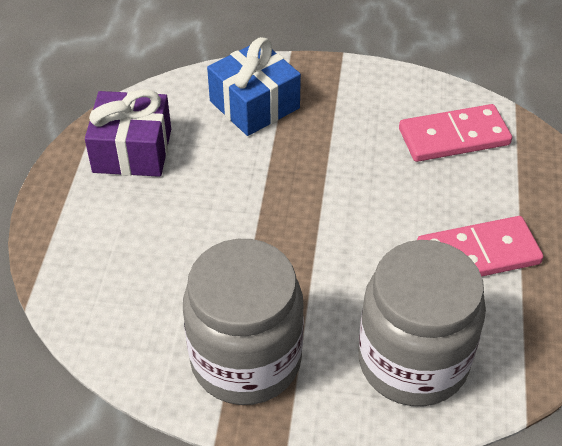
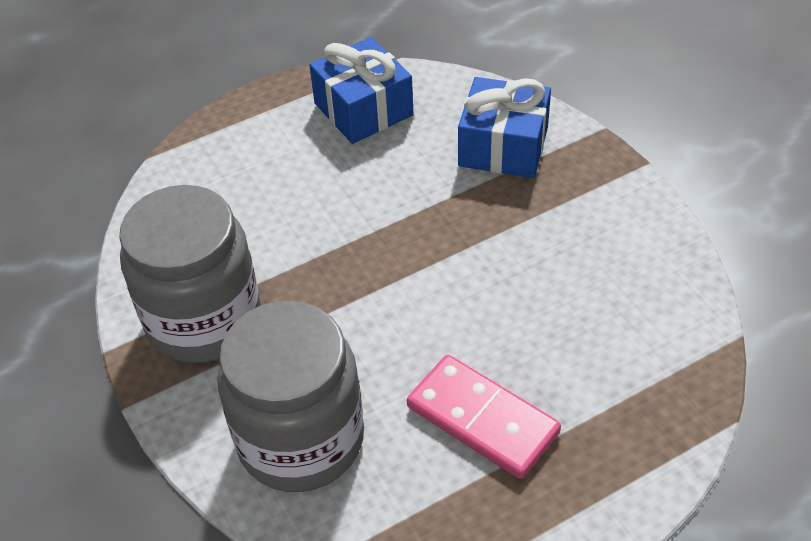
camera: 55 degrees right, 0 degrees up
(132, 150) = (363, 109): purple gift -> blue gift
(453, 137) = (627, 312): pink domino -> none

